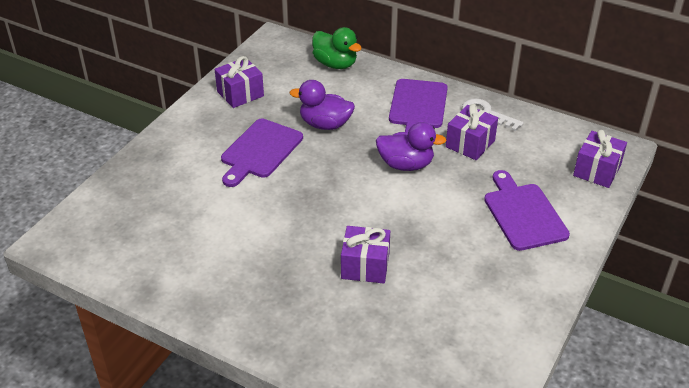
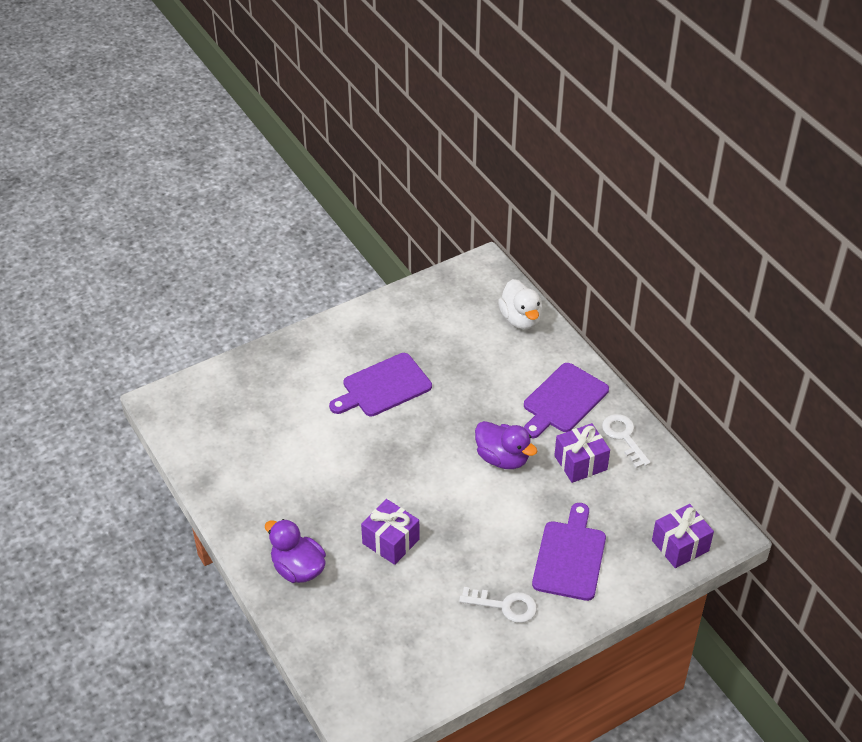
camera: 30 degrees right, 5 degrees up
(240, 94) = (408, 317): purple gift -> none
(325, 124) = (461, 383): purple duck -> purple duck (298, 568)
(335, 64) = (520, 319): green duck -> white duck
(505, 274) = (505, 606): none -> white key

